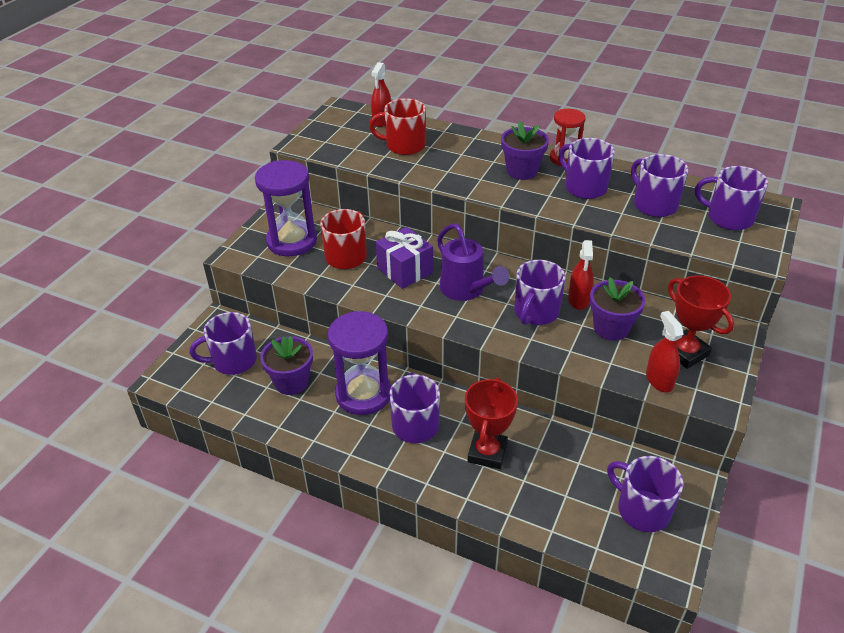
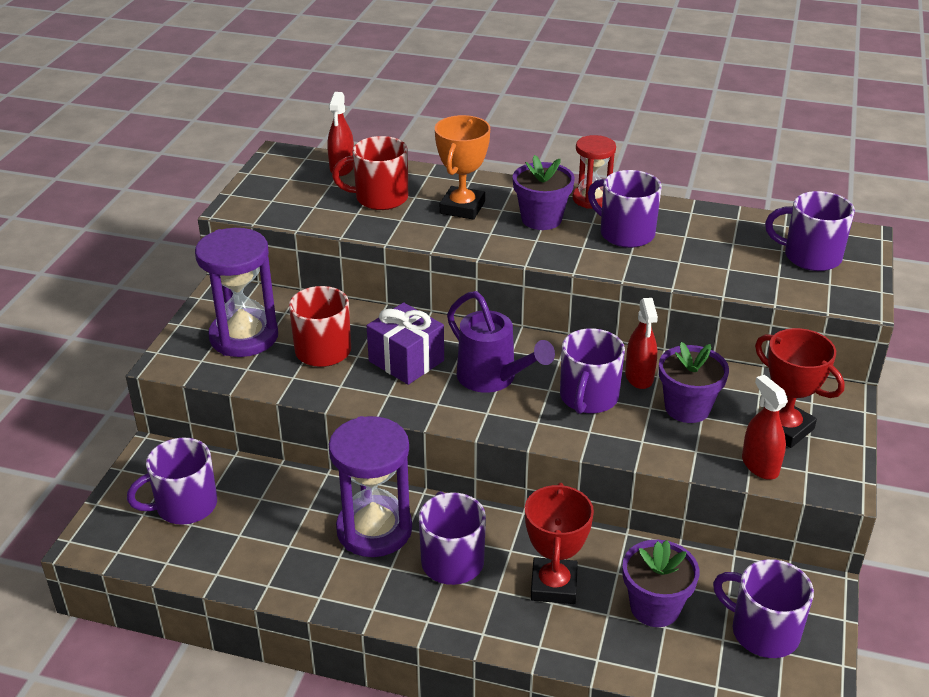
camera: 10 degrees left, 5 degrees down
(291, 382) = (272, 525): purple flower pot -> purple flower pot (655, 607)
(464, 158) = (462, 208): none -> orange trophy
(654, 205) = (716, 248): purple mug -> none

